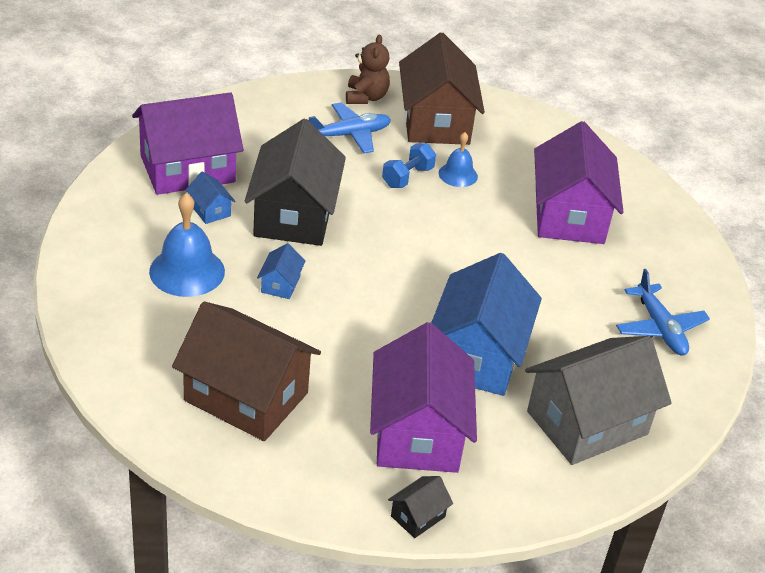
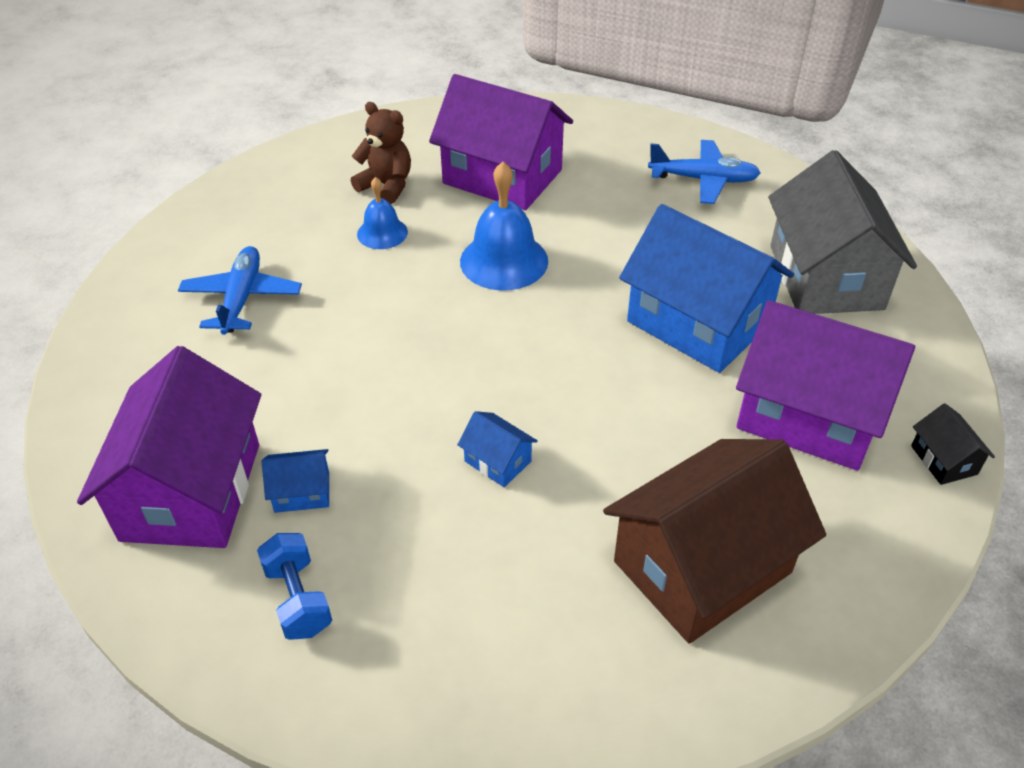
camera: 60 degrees left, 5 degrees up
(187, 271) = (419, 560): blue bell -> blue bell (504, 261)
(294, 215) = (367, 404): black house -> none
(366, 97) = (177, 259): brown teddy bear -> brown teddy bear (386, 186)
(407, 177) = (359, 275): blue dumbbell -> blue dumbbell (298, 599)
(436, 121) = (272, 217): brown house -> none

